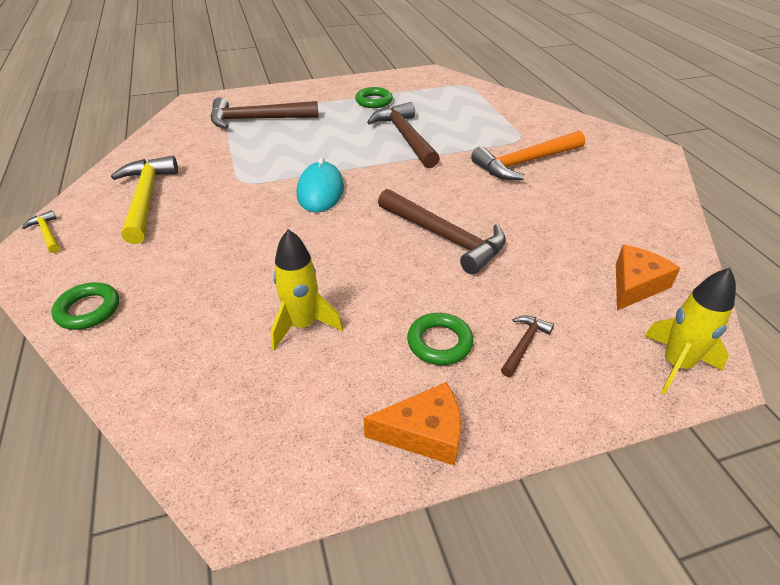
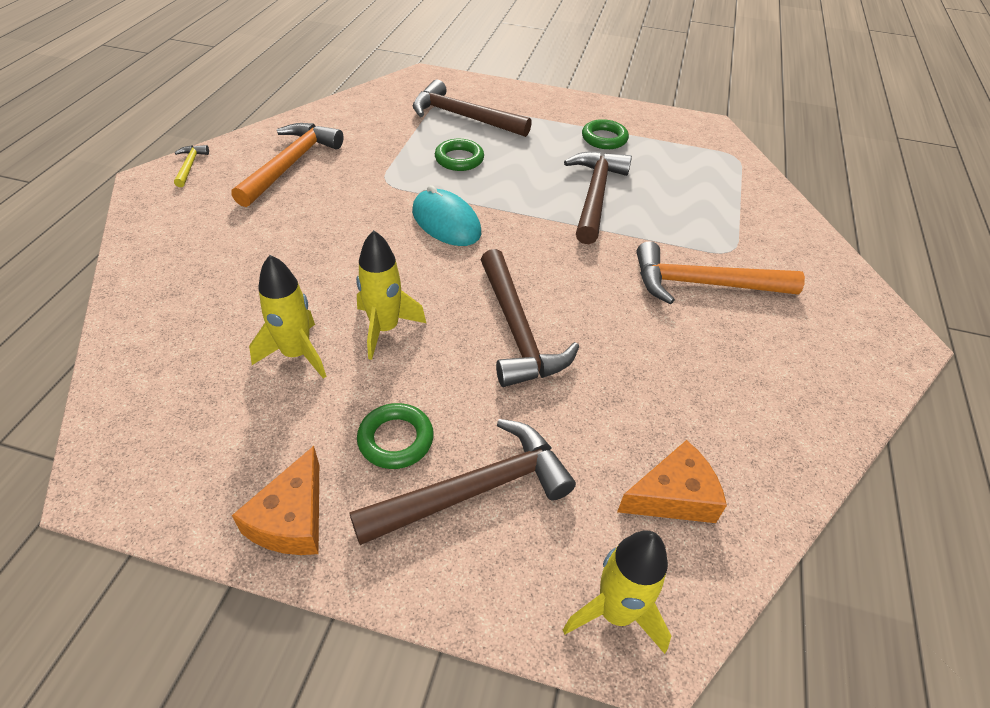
camera: 30 degrees right, 5 degrees up
(88, 310) = (156, 252): green ring -> green ring (459, 159)
(146, 198) = (290, 164): yellow hammer -> orange hammer
(320, 191) = (446, 222): turquoise mouse -> turquoise mouse turned 75 degrees counterclockwise
(352, 277) = (385, 329): none -> yellow rocket
(424, 433) = (292, 518): orange cheese -> orange cheese turned 75 degrees clockwise
(524, 344) = (474, 490): brown hammer -> brown hammer, size x2.14

